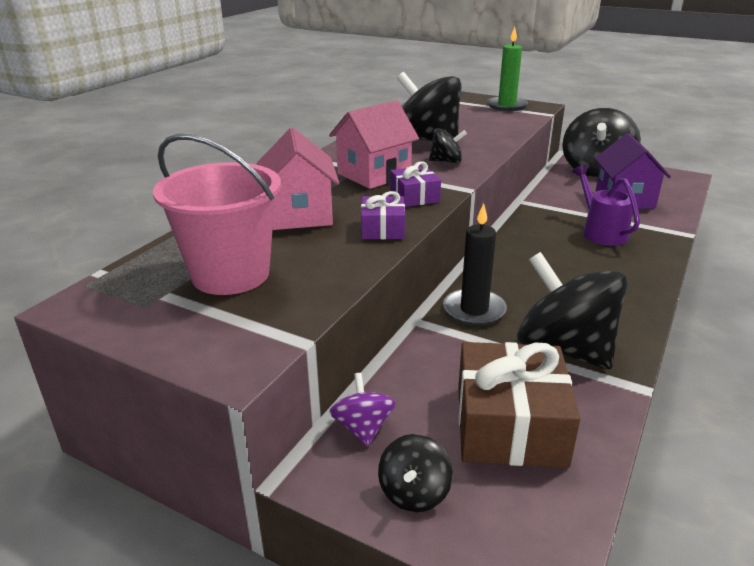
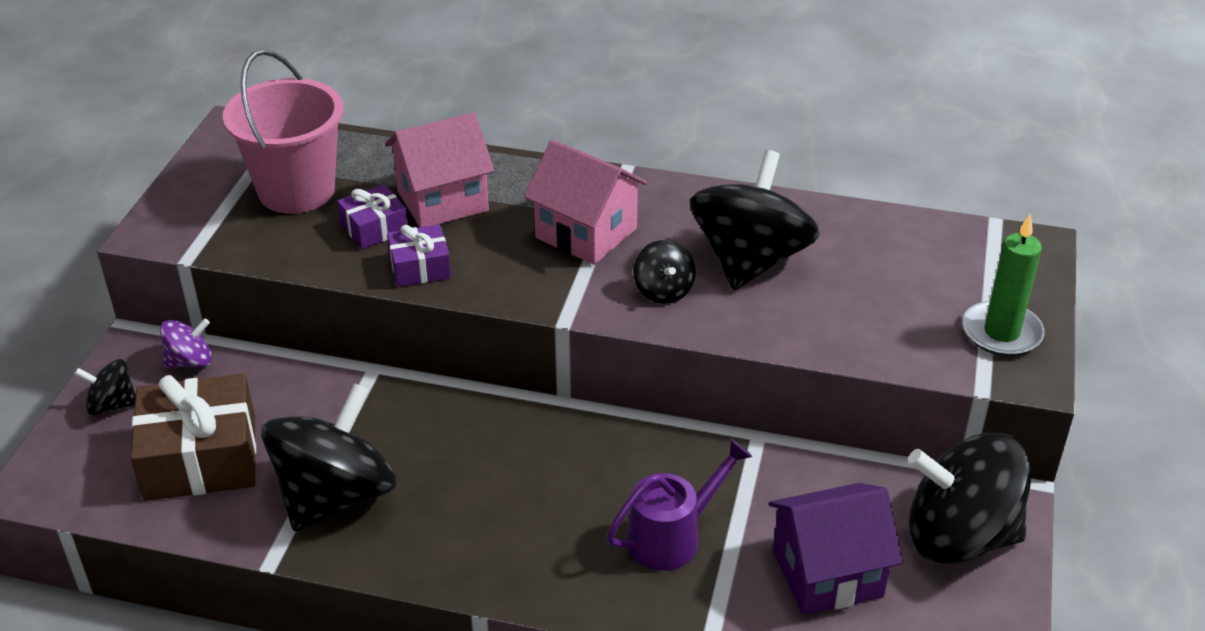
camera: 75 degrees right, 10 degrees up
(414, 197) = (522, 278): purple gift -> purple gift (374, 228)
(474, 310) = (405, 414): black candle -> none

